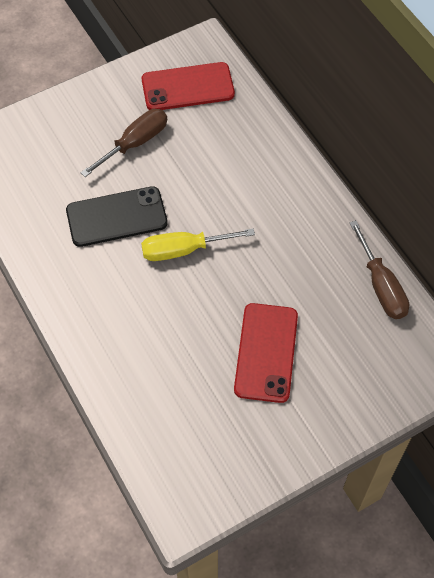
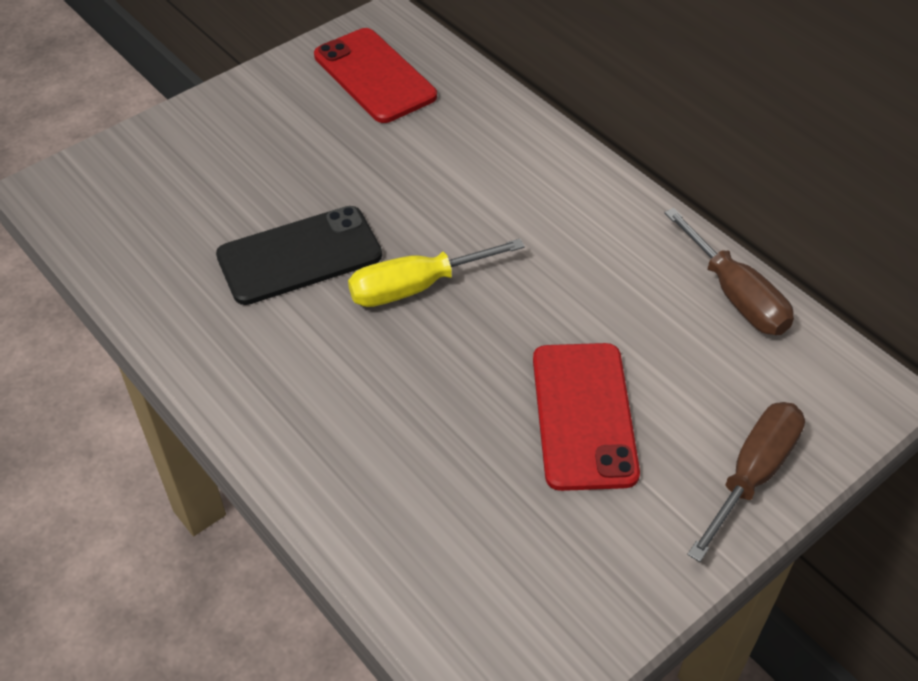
camera: 10 degrees left, 10 degrees down
(135, 143) = (309, 155): brown screwdriver -> brown screwdriver (753, 474)
(188, 87) = (374, 76): red phone -> red phone turned 75 degrees clockwise

